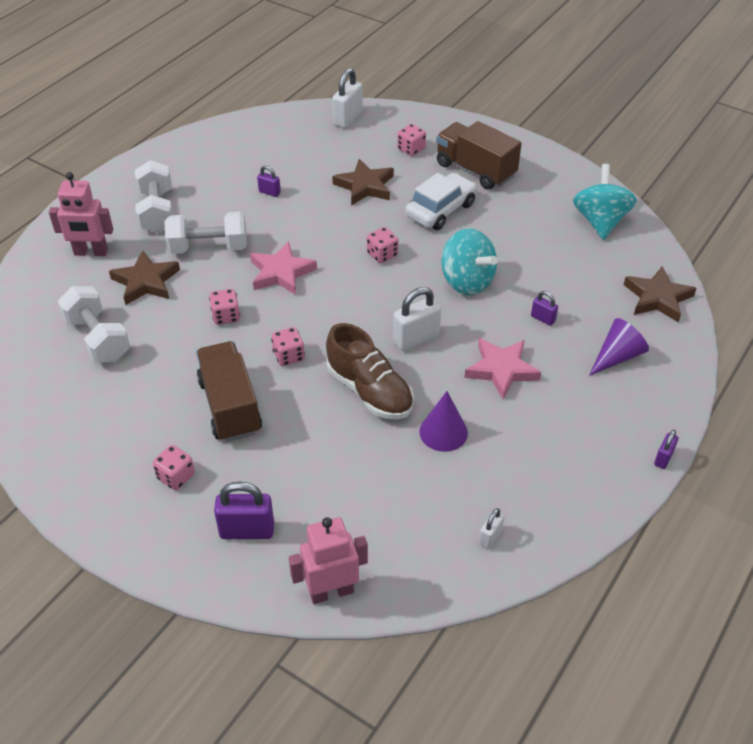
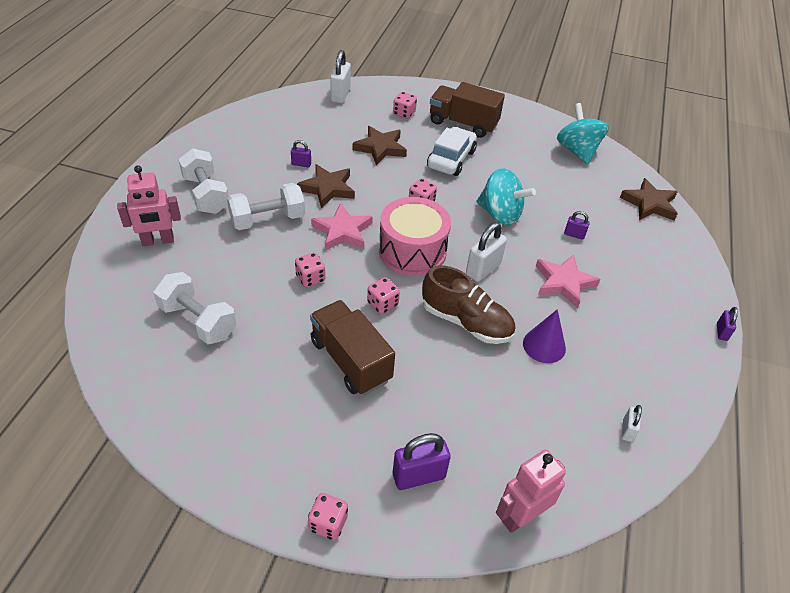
camera: 20 degrees left, 0 degrees up
(146, 282) = (222, 259): brown star -> brown star (327, 188)
(176, 476) = (329, 439): pink dice -> pink dice (328, 523)
(347, 306) = (412, 251): none -> pink drum
(617, 356) = (644, 255): purple cone -> none

